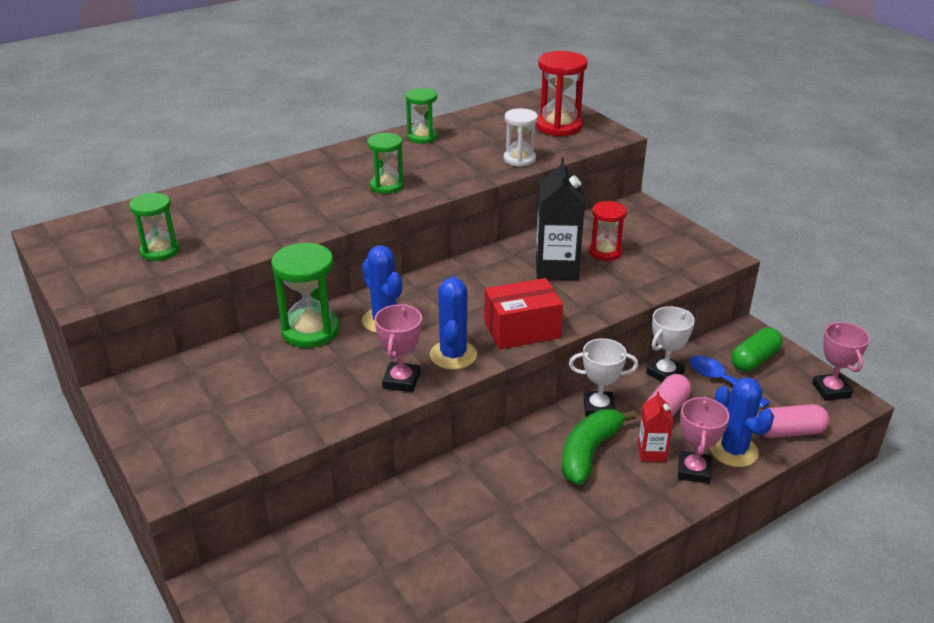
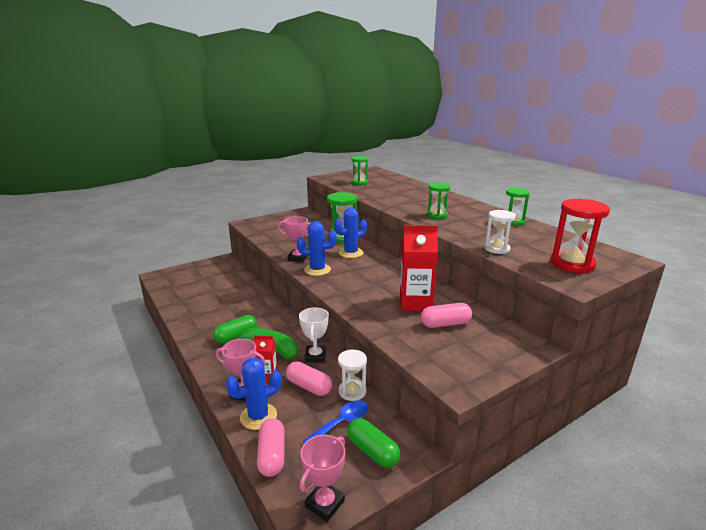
camera: 90 degrees right, 10 degrees down
(522, 330) = (340, 289): red box -> none
(556, 268) = (415, 303): black carton -> red carton
(556, 503) = (236, 336): none -> green capsule
(605, 252) = (445, 324): red hourglass -> pink capsule
(665, 373) = (352, 391): white trophy -> white hourglass
(831, 390) = (324, 503): pink trophy -> pink trophy turned 45 degrees counterclockwise

